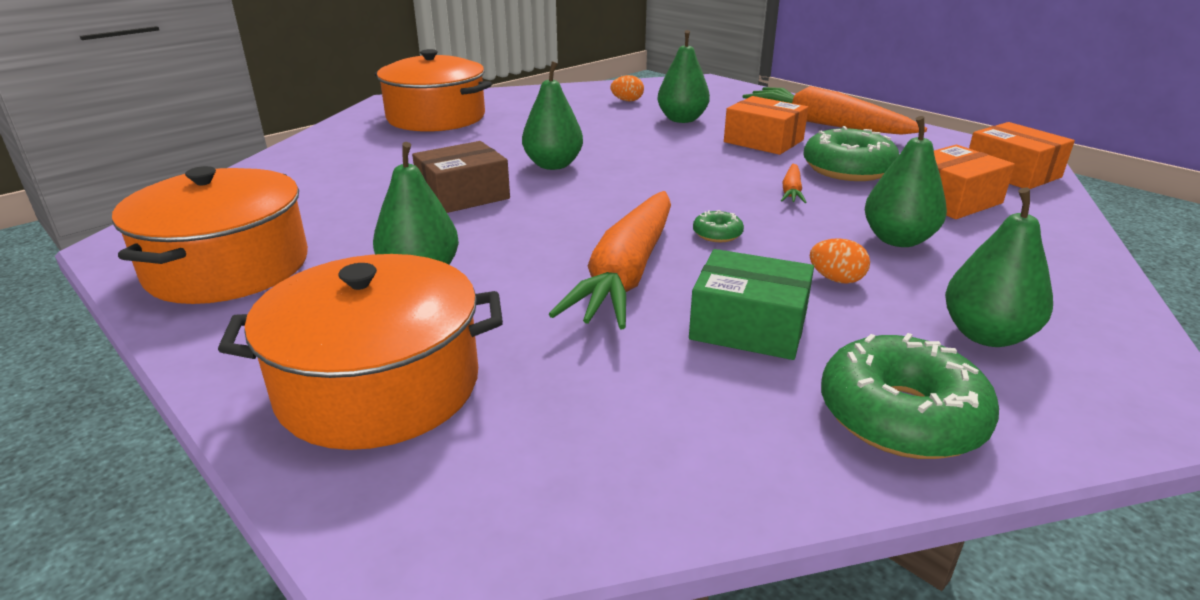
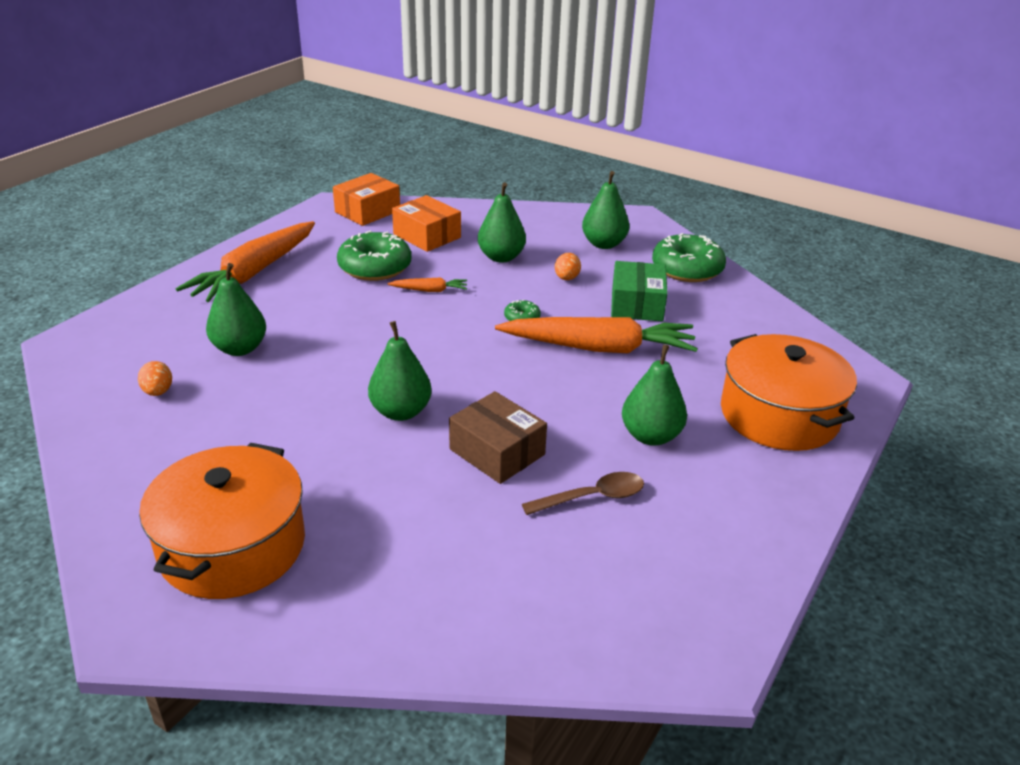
camera: 105 degrees left, 5 degrees up
(228, 267) = (704, 549): orange pot -> none
(358, 227) = (592, 497): none -> brown spoon
(763, 141) = (308, 302): orange box -> none

